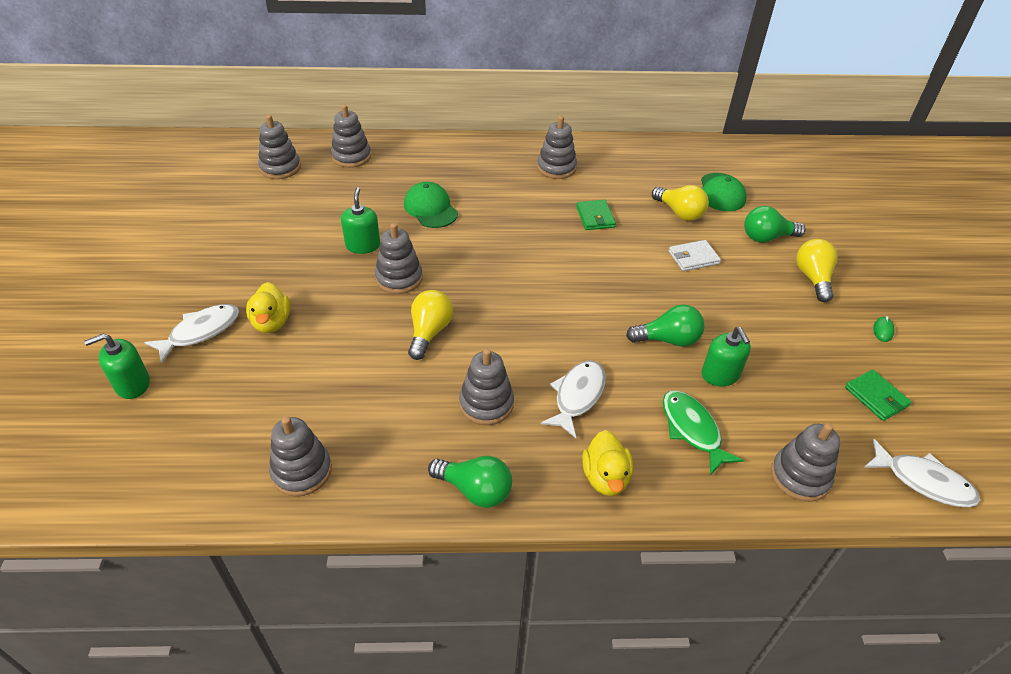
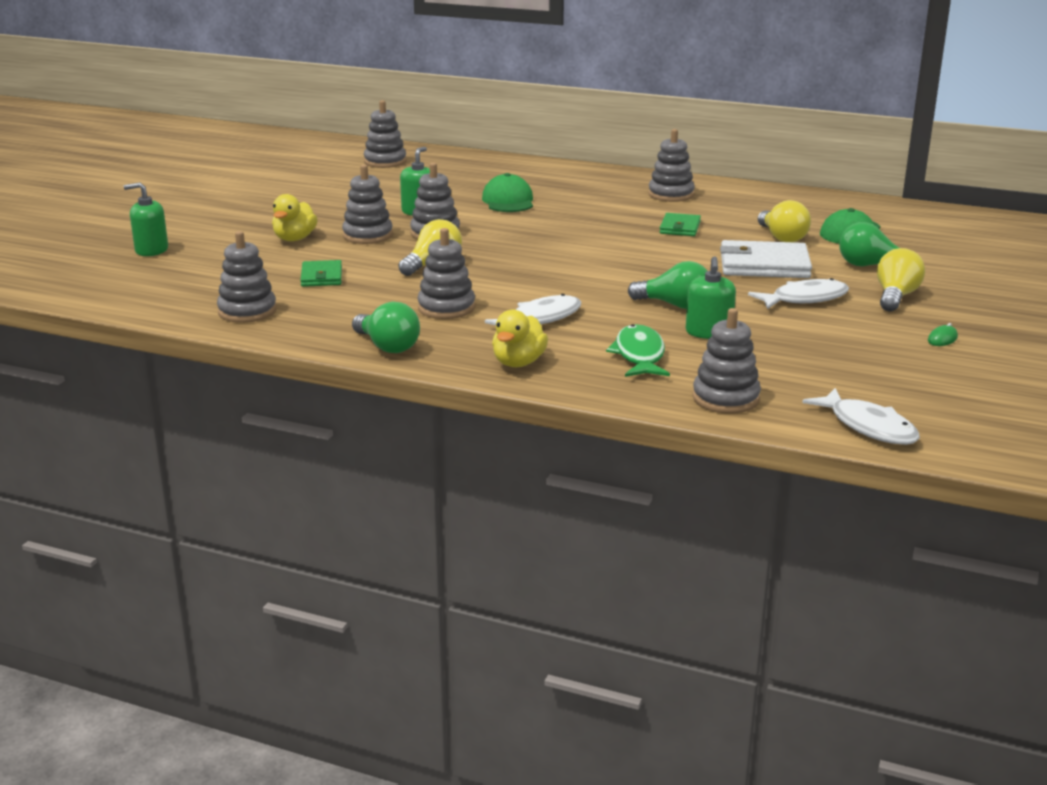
camera: 25 degrees right, 20 degrees down
(200, 332) = (230, 234): white fish -> white fish (804, 299)
(351, 157) = (460, 164): grey stacking toy -> grey stacking toy (367, 235)
(693, 258) = (764, 265): white wallet -> white wallet, size x1.73
(876, 397) = (877, 373): green wallet -> green wallet (321, 277)

